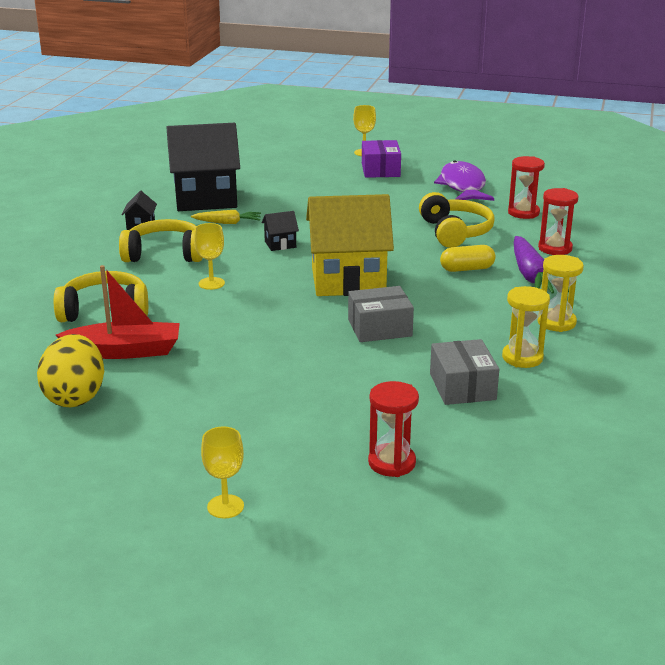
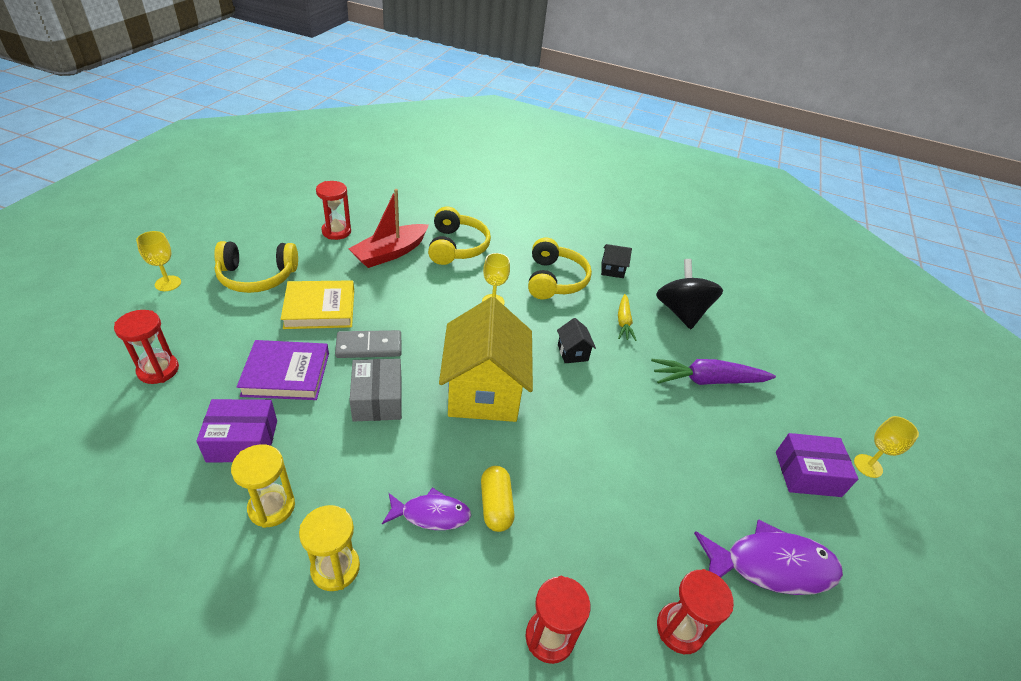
camera: 90 degrees right, 15 degrees up
(75, 397) = (336, 231): yellow egg -> red hourglass
(125, 351) = (390, 253): red boat -> red boat turned 45 degrees clockwise
(205, 199) = (681, 312): black house -> black spinning top
(250, 381) = (320, 309): none -> yellow book
(306, 342) = (369, 346): none -> grey domino
(365, 381) = (286, 374): none -> purple book
(454, 232) = (605, 517): yellow headphones -> yellow headphones (257, 276)
(462, 386) = (242, 441): grey box -> purple box
(489, 292) = (431, 514): none -> purple fish
(531, 276) = (465, 576): purple carrot -> purple carrot (707, 380)

